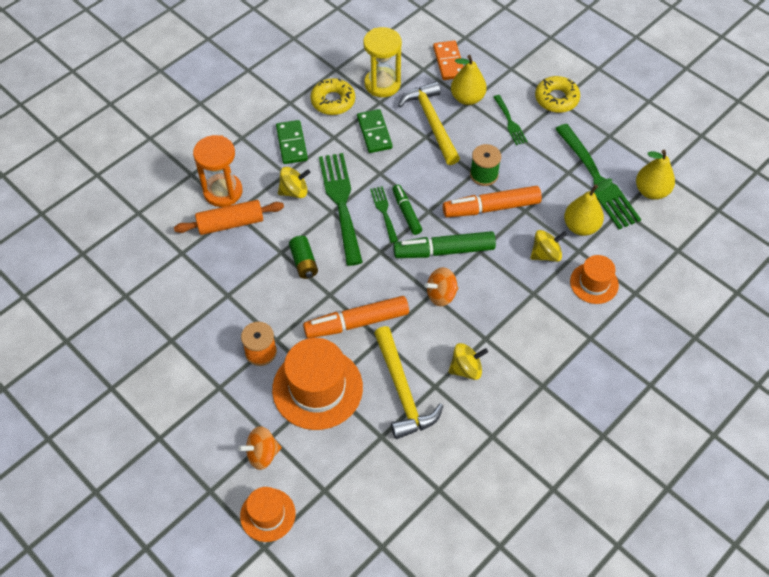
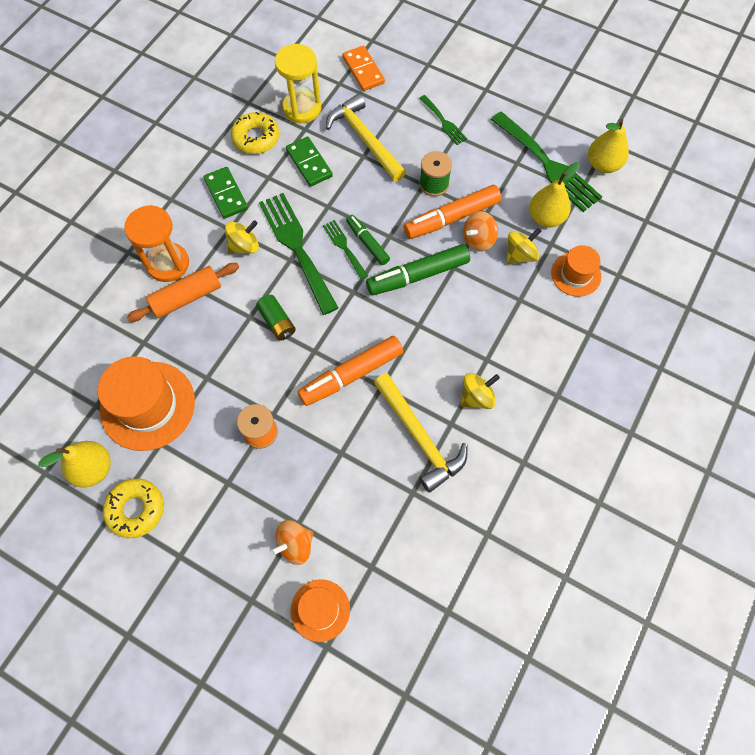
camera: 15 degrees left, 10 degrees up
(317, 388) = (331, 457): orange hat -> orange hat (148, 405)
(441, 295) = (428, 323): orange spinning top -> orange spinning top (478, 240)
(467, 98) = (393, 105): yellow pear -> yellow pear (93, 469)
(556, 99) = (482, 87): yellow donut -> yellow donut (136, 509)

